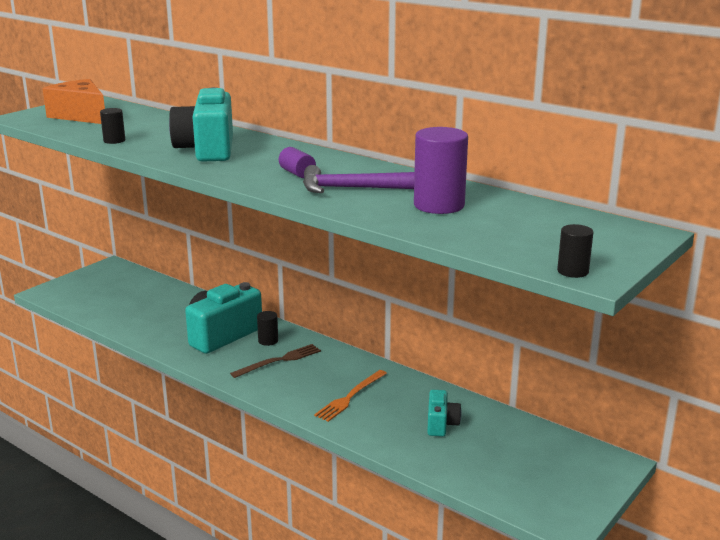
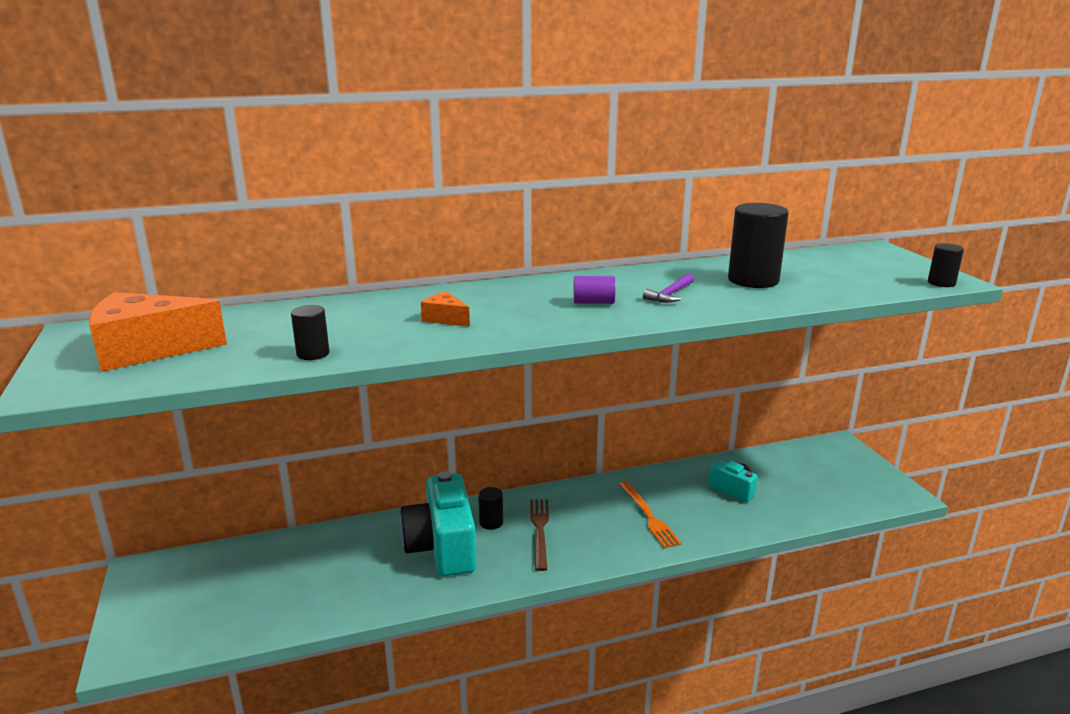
camera: 55 degrees left, 0 degrees up
(207, 150) = (445, 319): turquoise camera -> orange cheese
(352, 188) = (670, 294): purple hammer -> purple hammer, size x0.58
(439, 205) = (753, 280): purple cylinder -> black cylinder

